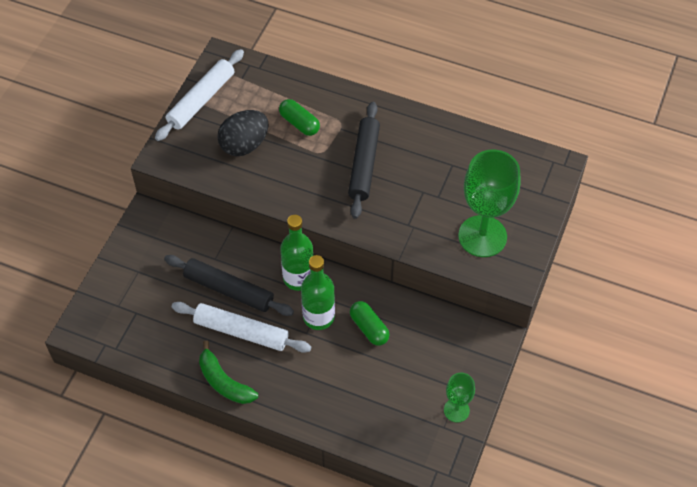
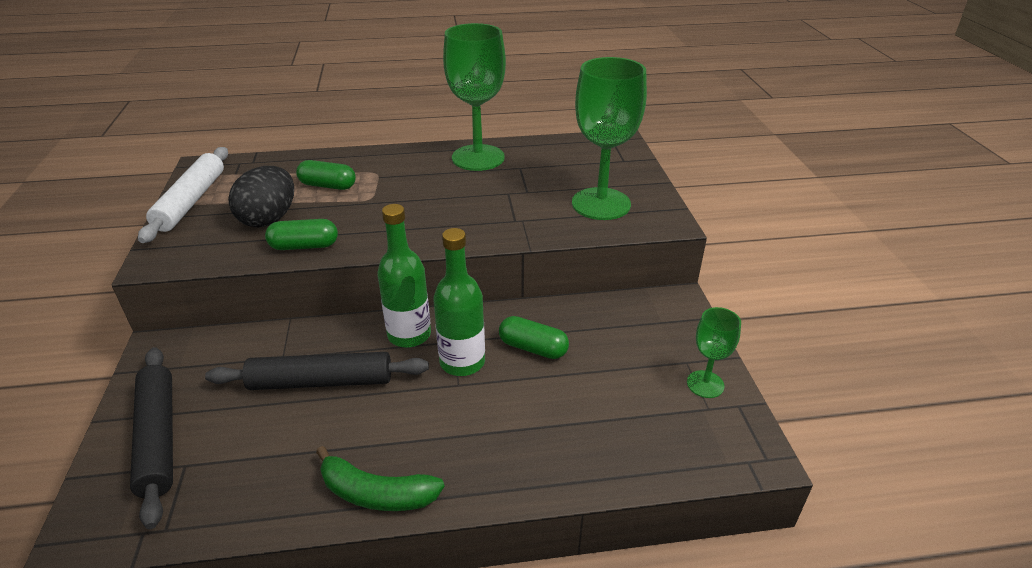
camera: 30 degrees left, 20 degrees down
(241, 332) = (367, 420): white rolling pin -> none
(255, 185) = (304, 246): none -> green capsule
(364, 164) = (426, 193): black rolling pin -> black rolling pin (158, 437)
(427, 138) = (478, 158): none -> green goblet

